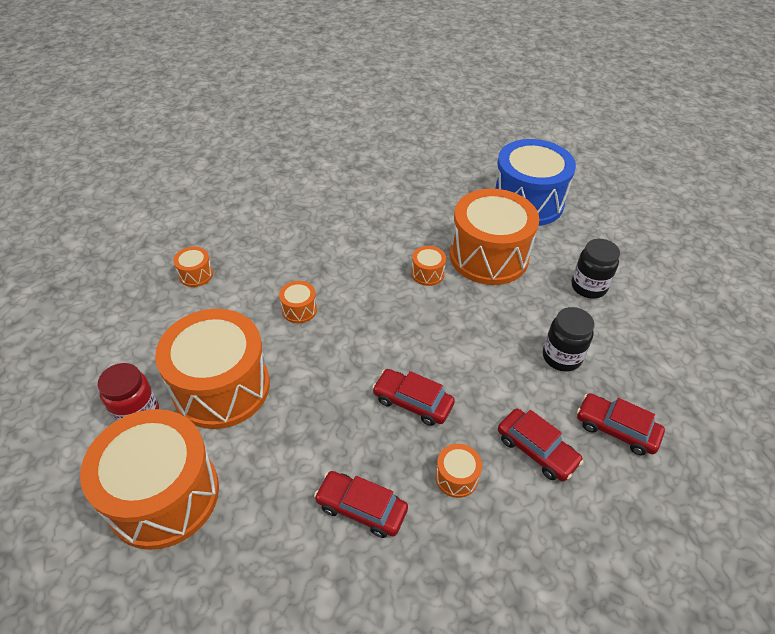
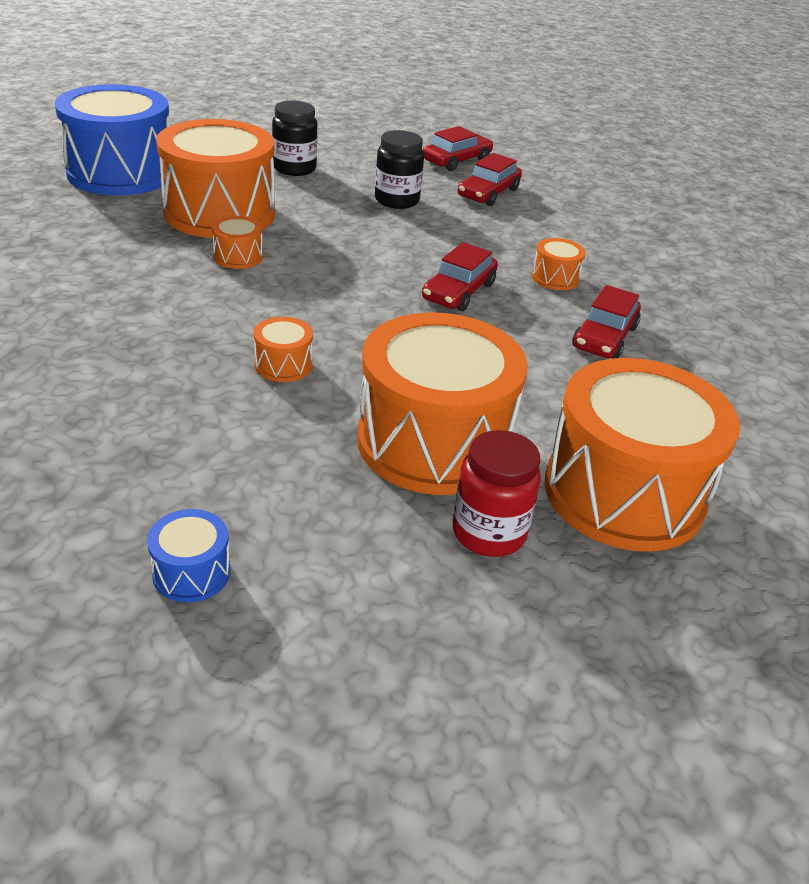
camera: 90 degrees left, 10 degrees down
(130, 296) = (191, 572): none -> blue drum
(196, 274) = (157, 480): orange drum -> none
(536, 450) = (516, 233): red car -> red car (456, 160)

